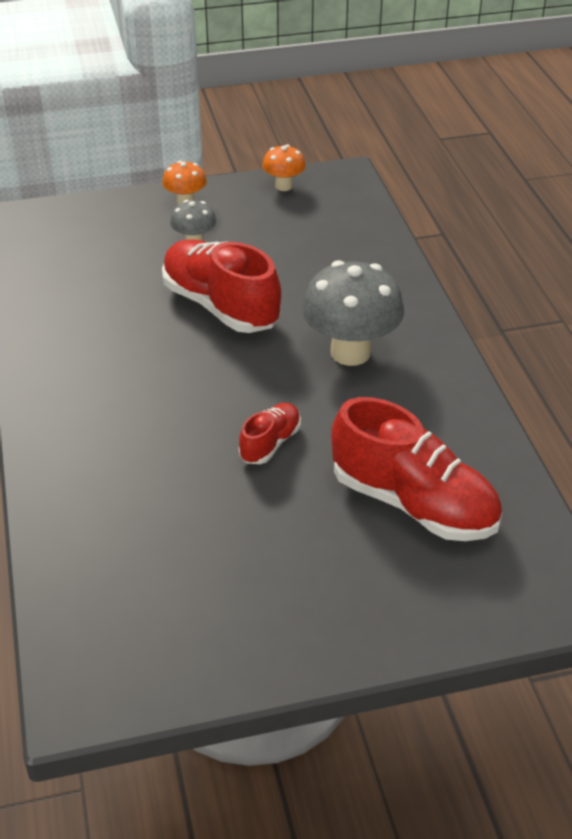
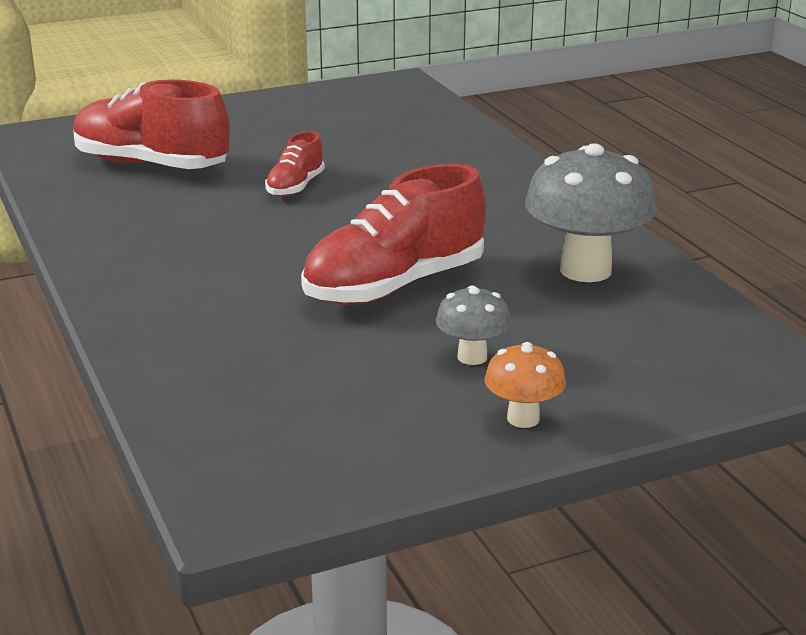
camera: 170 degrees right, 15 degrees down
(221, 306) = (395, 286): red shoe -> red shoe turned 105 degrees clockwise
(284, 186) = (353, 468): orange mushroom -> none
(350, 352) = (213, 256): grey mushroom -> grey mushroom (585, 270)

